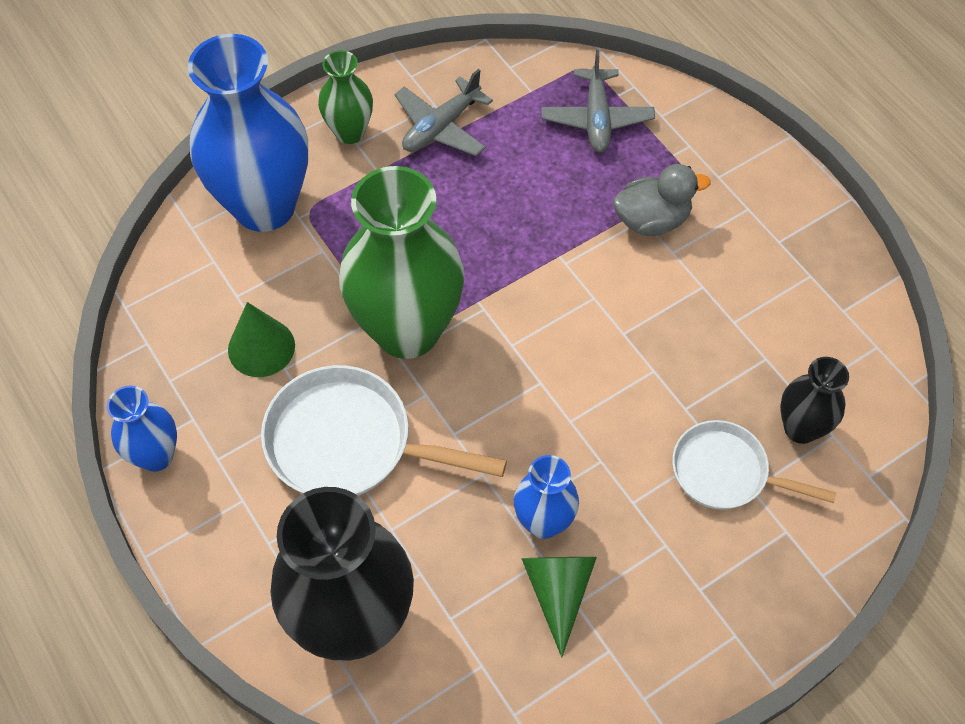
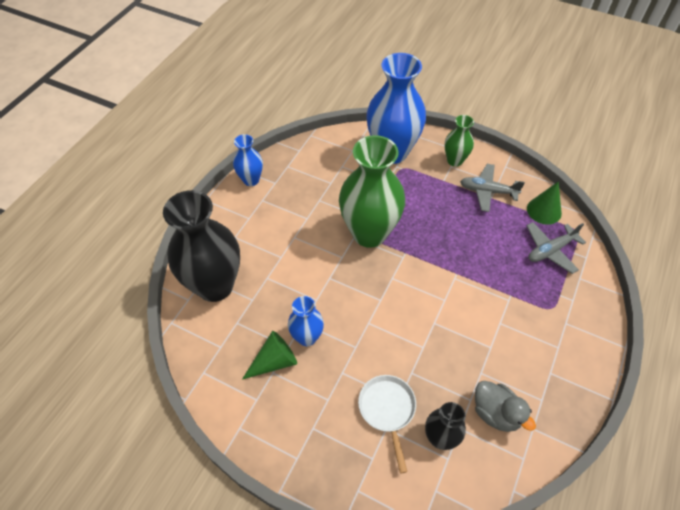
camera: 60 degrees right, 5 degrees down
(261, 347) = (323, 187): green cone -> green cone (544, 210)
(349, 443) = (298, 241): white pan -> none
(652, 220) = (511, 304): grey duck -> grey duck (496, 413)

